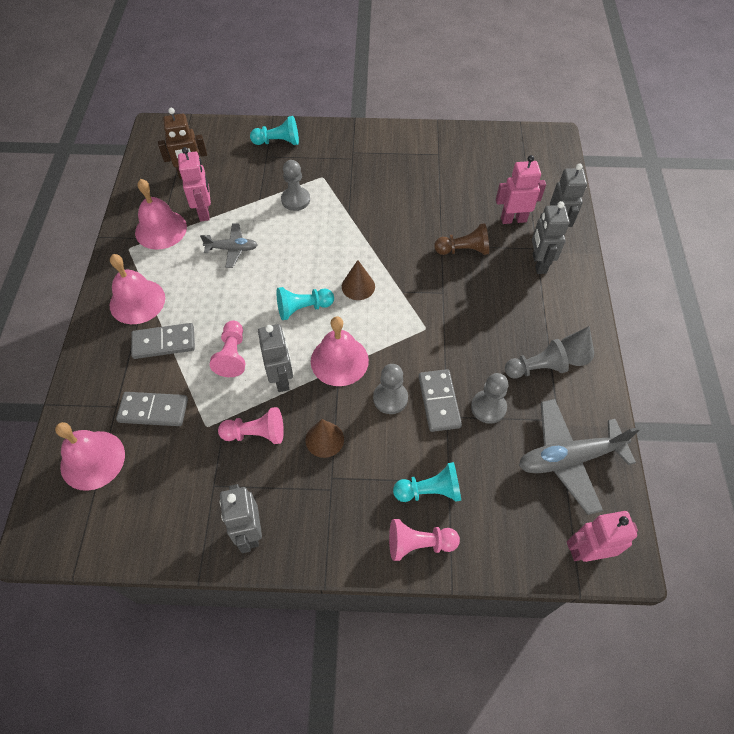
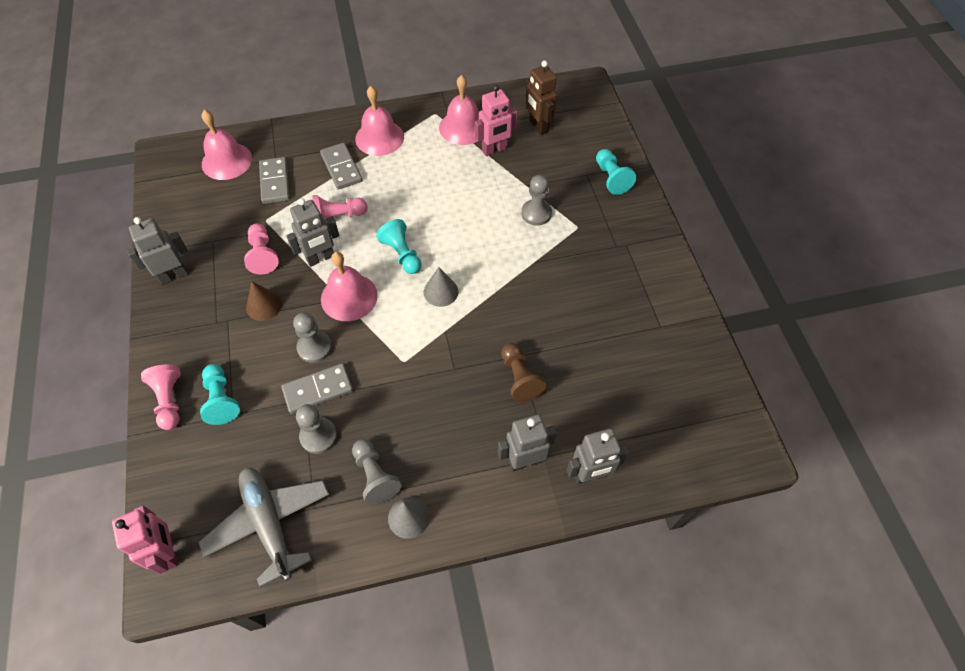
camera: 75 degrees right, 0 degrees up
(232, 249) = (456, 183): grey plane -> none
(358, 286) = (441, 292): brown cone -> grey cone
(513, 219) = (585, 423): pink robot -> none

